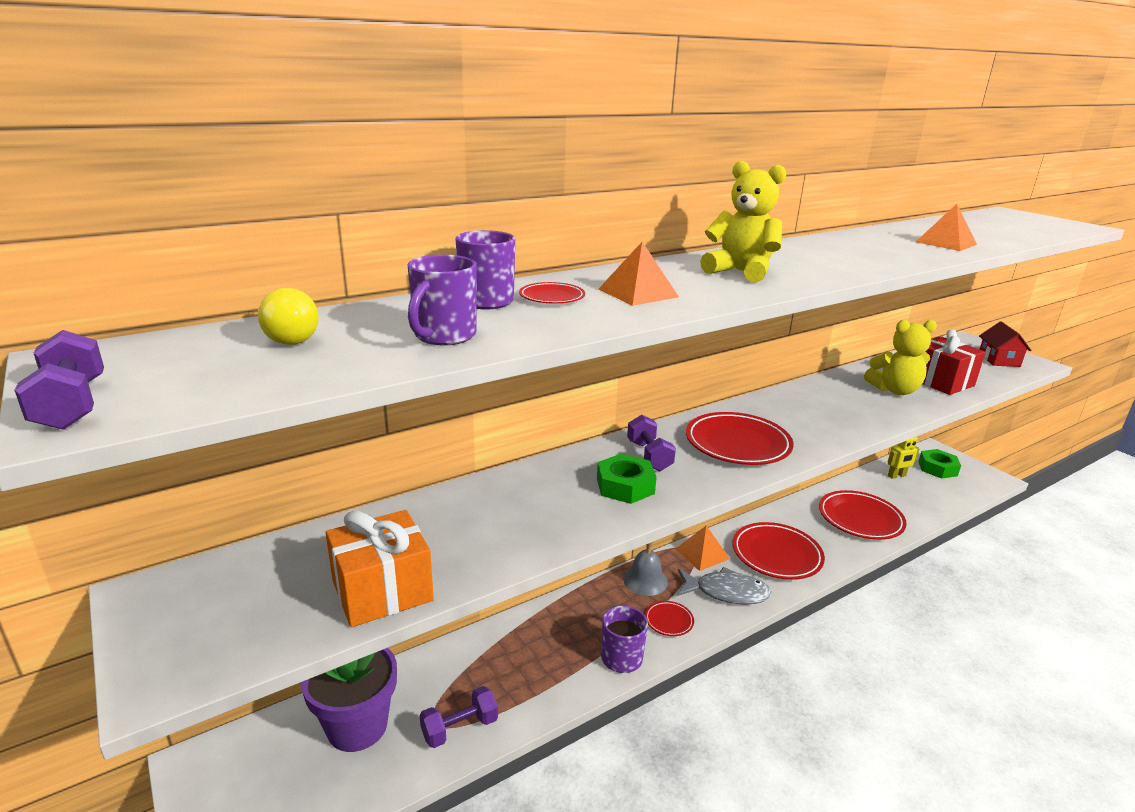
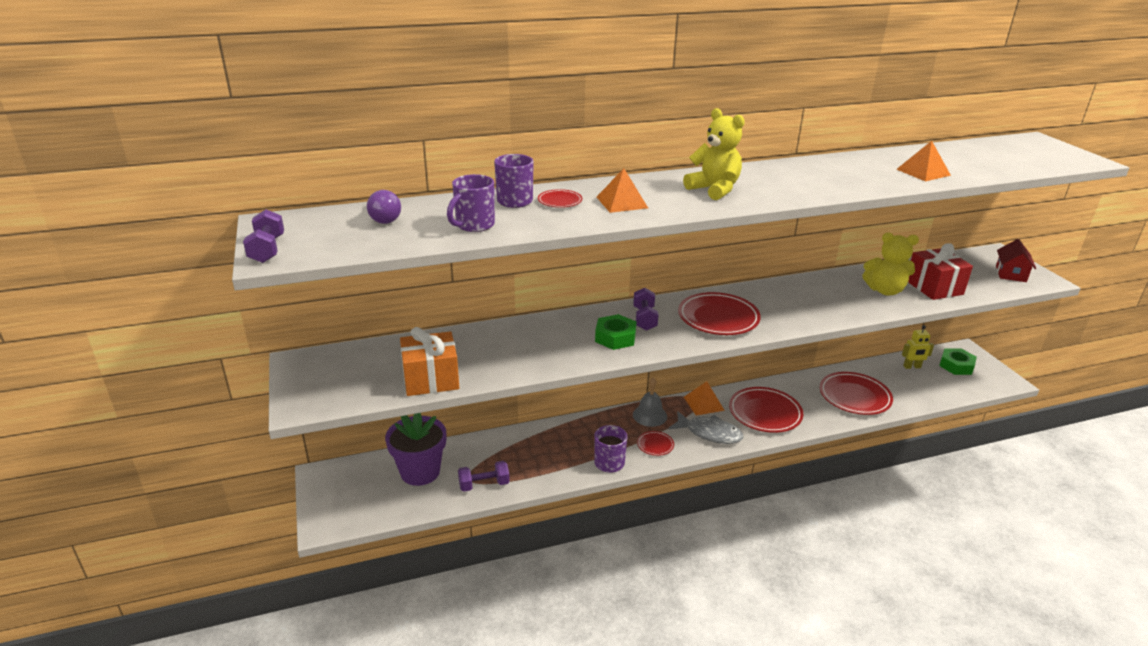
camera: 15 degrees right, 5 degrees up
(287, 337) = (383, 218): yellow light bulb -> purple light bulb

